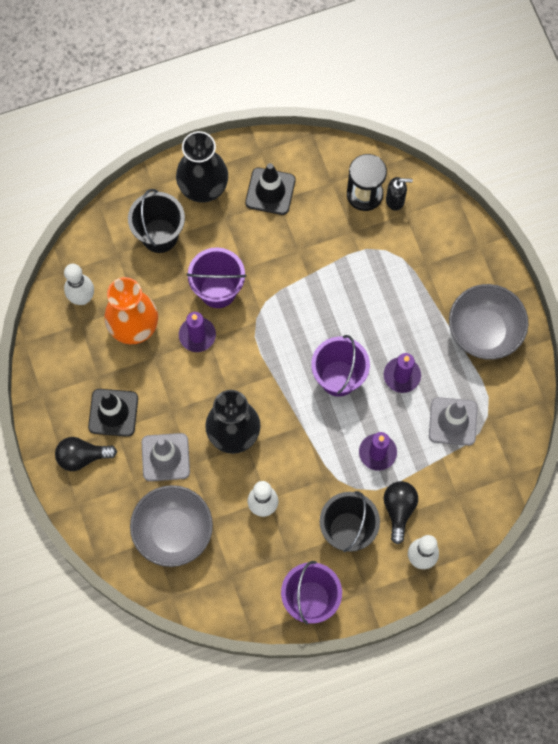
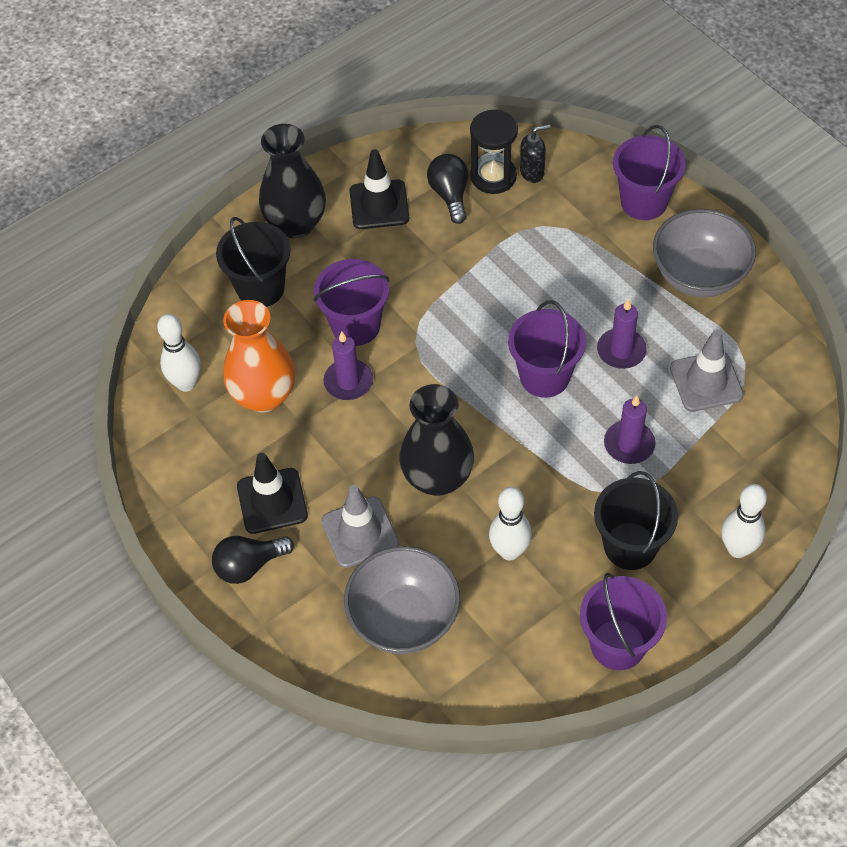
camera: 15 degrees left, 15 degrees down
(399, 510) = (685, 501): black light bulb -> black light bulb (450, 195)
(469, 254) = (644, 202): none -> purple bucket

